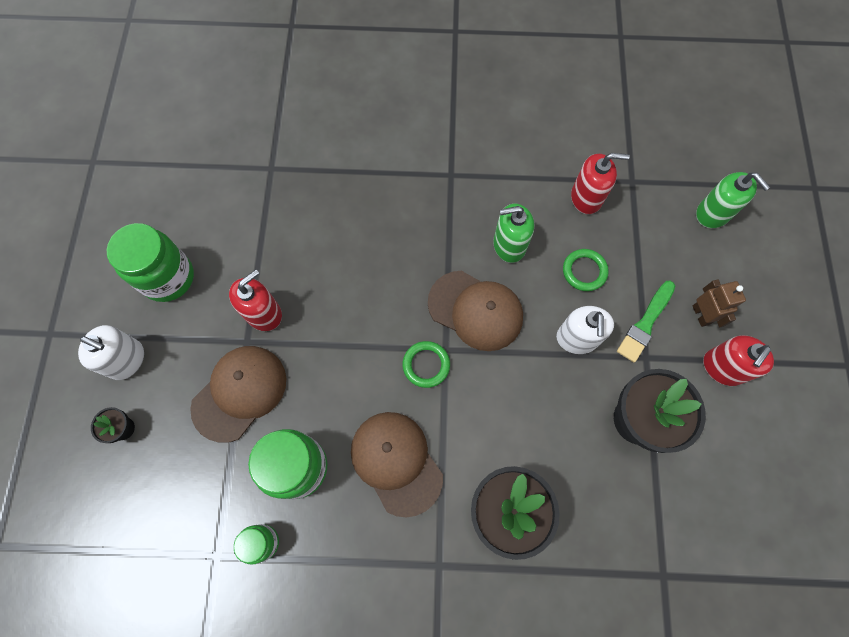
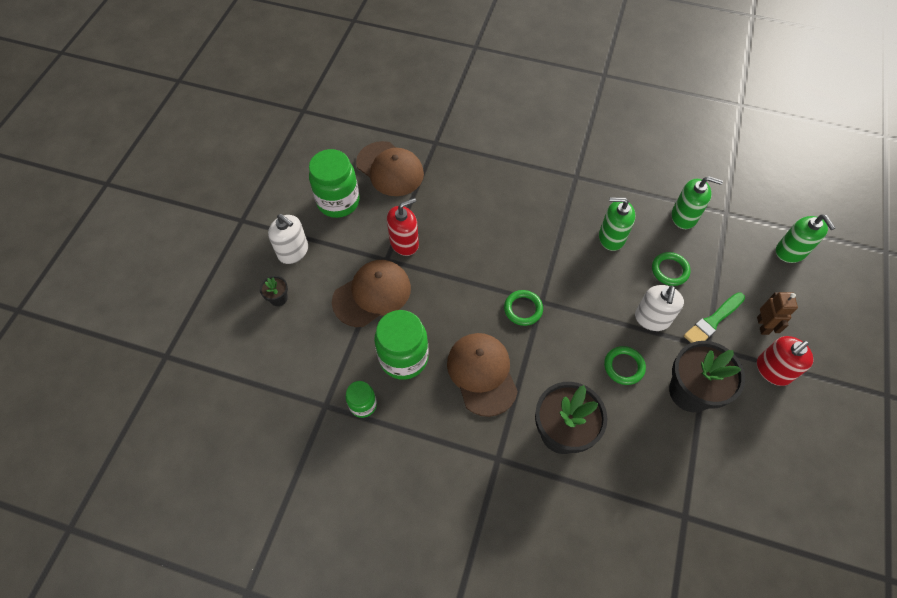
camera: 15 degrees right, 10 degrees down
(475, 310) = (572, 279): brown cap -> brown cap (390, 169)
(558, 408) = (624, 366): none -> green ring
(586, 197) = (684, 216): red soap dispenser -> green soap dispenser

